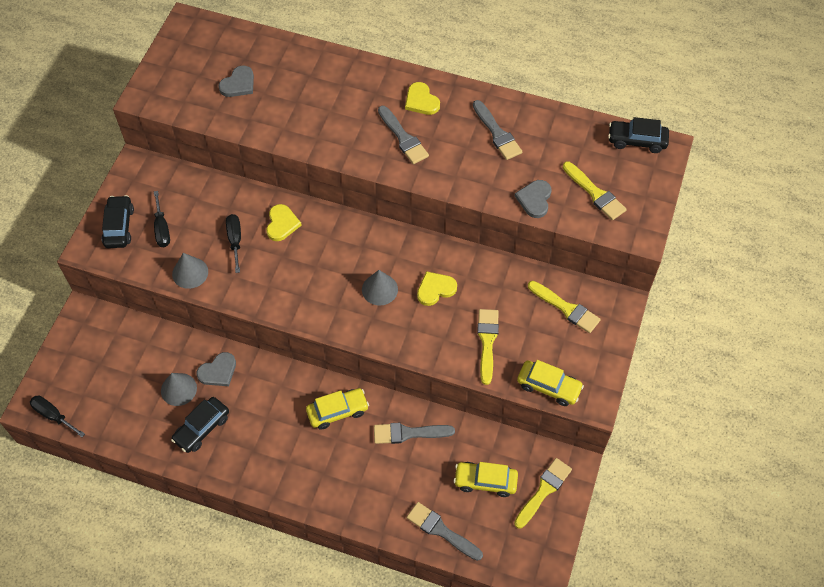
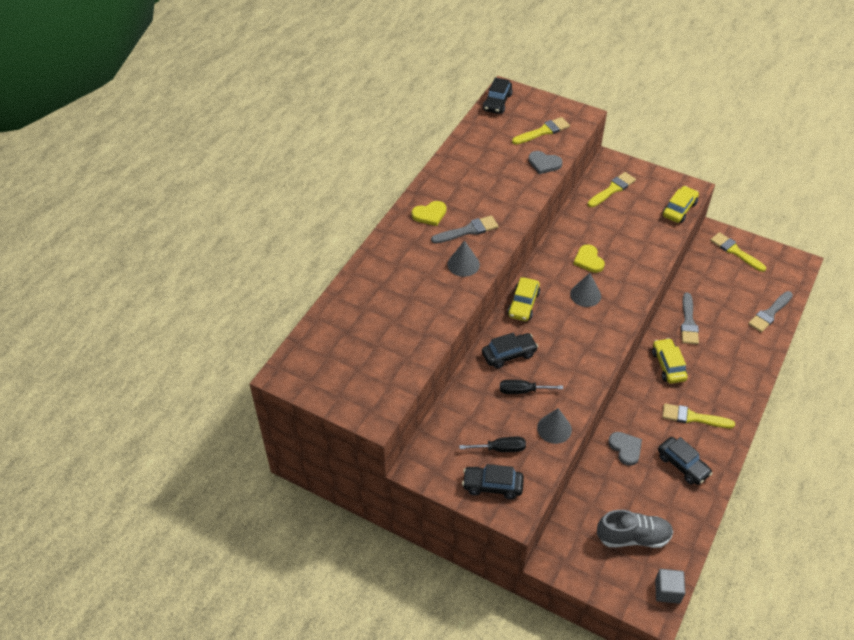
camera: 80 degrees left, 10 degrees down
(53, 415) = (667, 591): black screwdriver -> grey cube
(112, 382) = (633, 537): none -> grey shoe
(178, 389) = (642, 481): grey cone -> grey cone (463, 264)
(238, 84) = (378, 338): grey heart -> none
(282, 224) = (509, 354): yellow heart -> black car
(485, 481) = (729, 282): yellow car -> yellow car (523, 304)
(487, 342) = (639, 237): yellow brush -> yellow brush (693, 417)
(497, 133) = (474, 174): grey brush -> none

